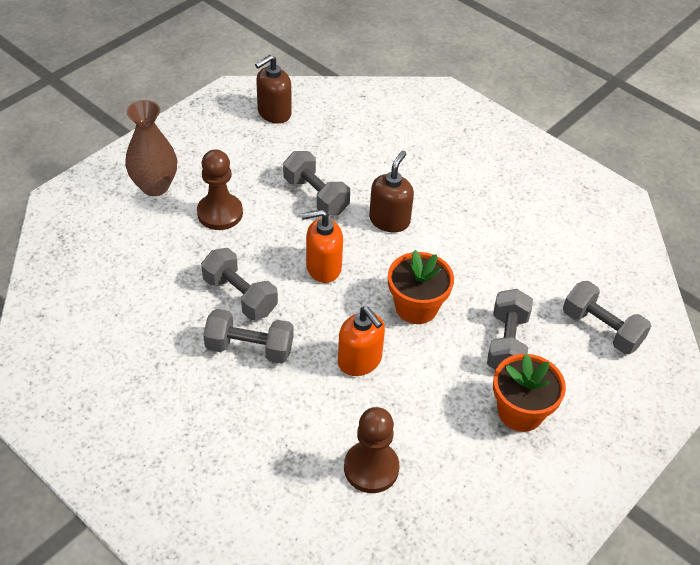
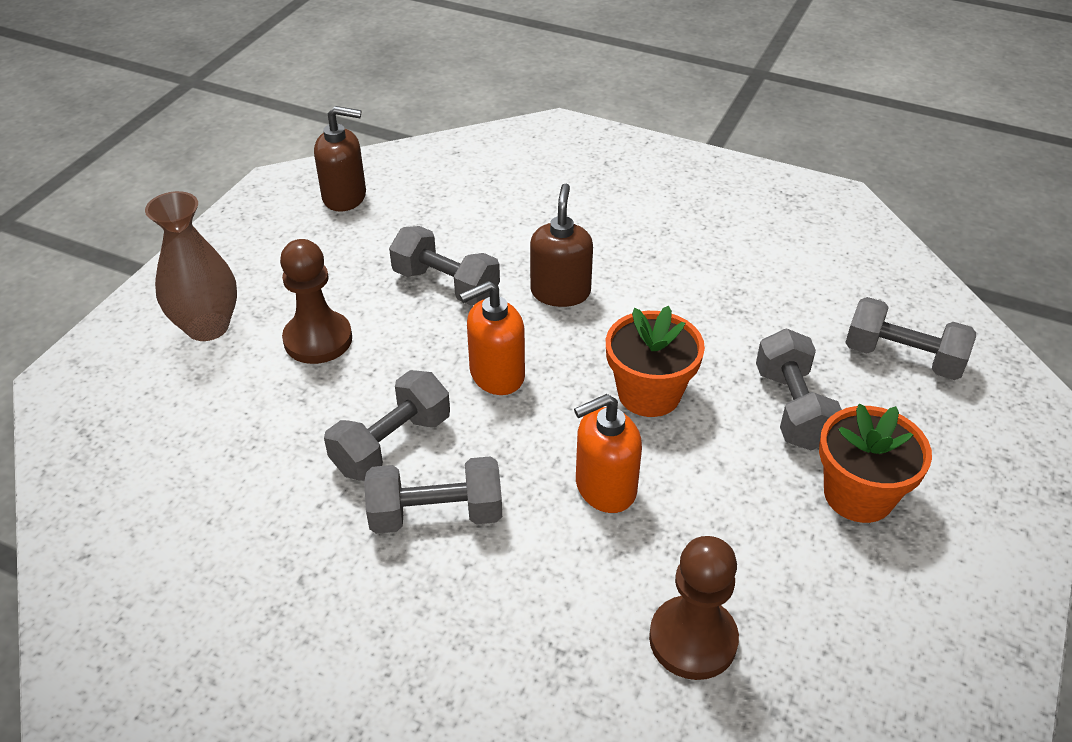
camera: 15 degrees left, 5 degrees down
(240, 296) = (392, 444): grey dumbbell -> grey dumbbell turned 75 degrees counterclockwise
(274, 113) = (345, 197): brown soap dispenser -> brown soap dispenser turned 120 degrees counterclockwise
(360, 361) = (605, 488): orange soap dispenser -> orange soap dispenser turned 120 degrees clockwise

